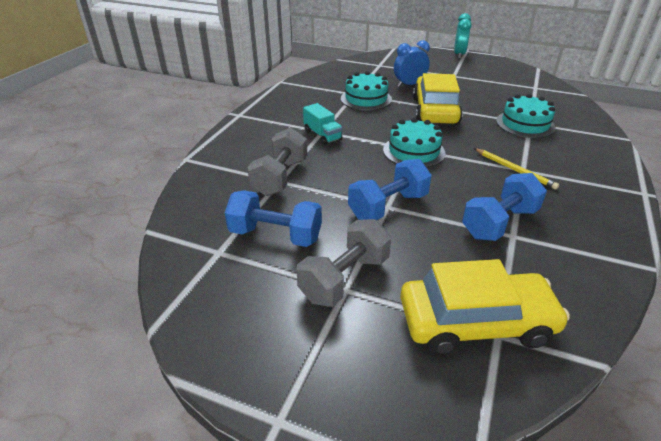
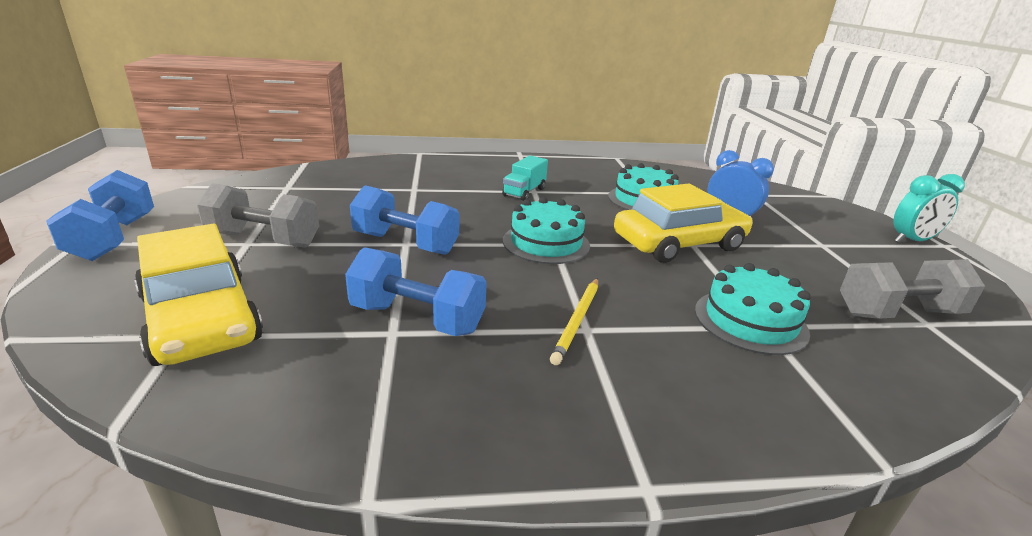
camera: 60 degrees right, 10 degrees down
(275, 235) = (321, 202): blue dumbbell -> blue dumbbell (114, 238)
(280, 177) = (421, 188): grey dumbbell -> grey dumbbell (898, 313)

